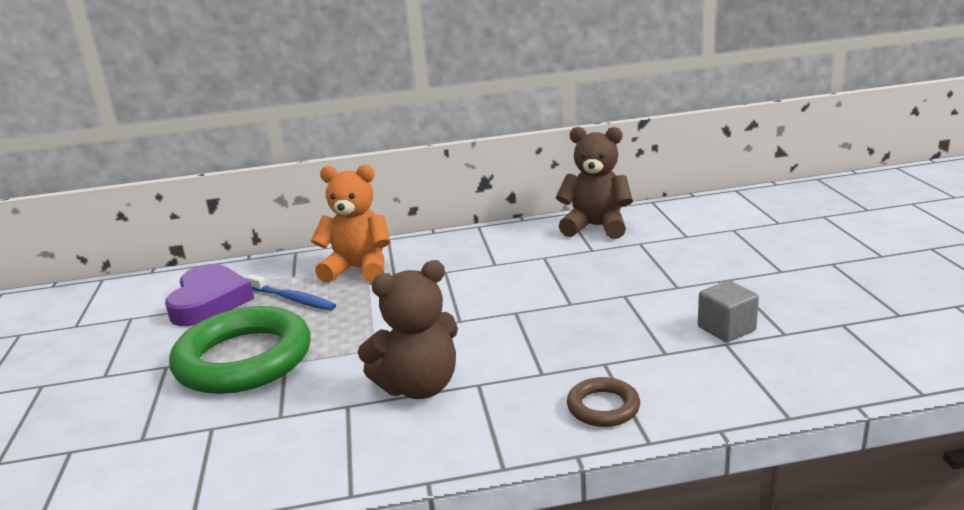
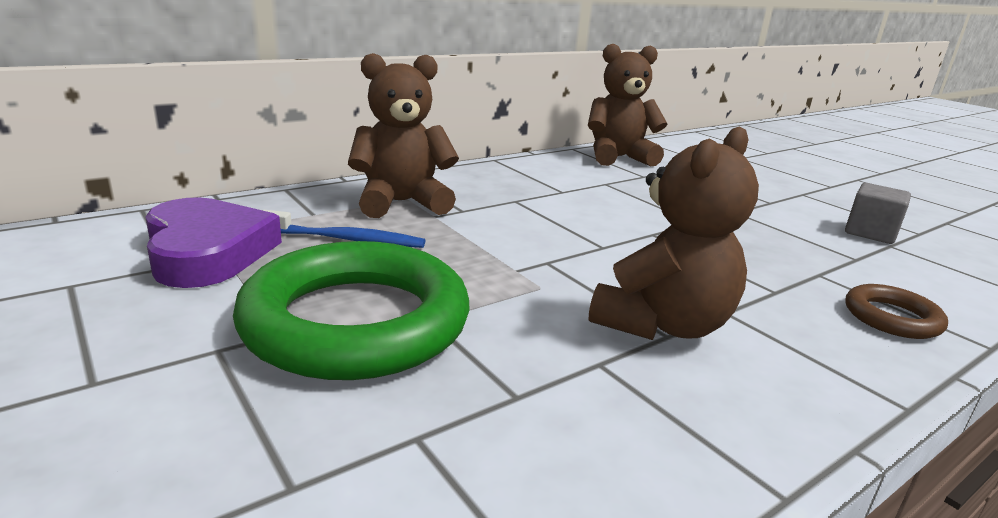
camera: 30 degrees left, 0 degrees up
(358, 269) = (402, 203): orange teddy bear -> brown teddy bear

